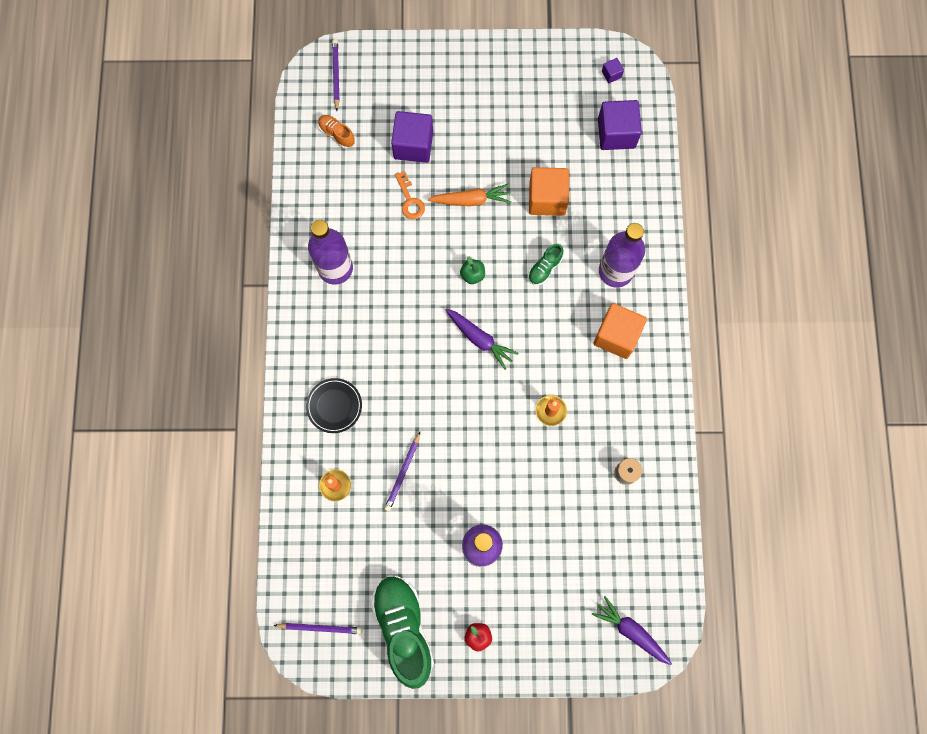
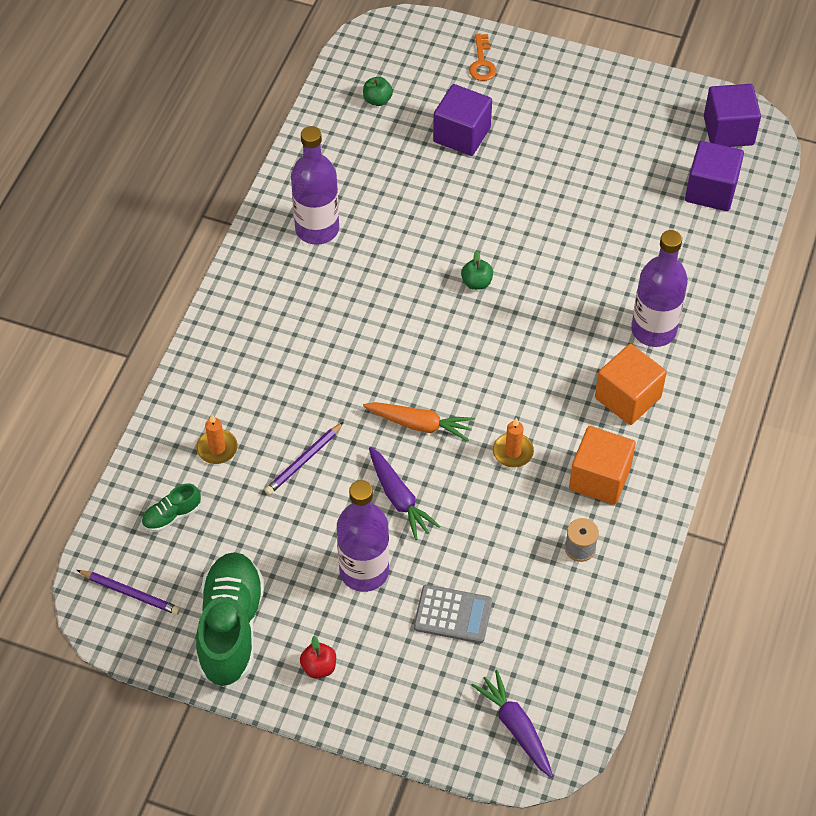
camera: 20 degrees right, 20 degrees down
(334, 406) = (253, 366): black plate -> none
(336, 75) = (401, 44): purple pencil -> none
(337, 134) = (377, 100): orange shoe -> green apple
(410, 200) = (434, 187): orange key -> orange key (482, 62)
(471, 200) = (507, 207): orange carrot -> orange carrot (420, 424)
(480, 339) = (457, 351): purple carrot -> purple carrot (399, 498)
(544, 268) = (567, 301): green shoe -> green shoe (172, 516)
(547, 199) = (599, 232): orange cube -> orange cube (599, 478)
(556, 559) = (453, 614): none -> grey calculator
(611, 74) = (728, 131): purple cube -> purple cube, size x2.27

